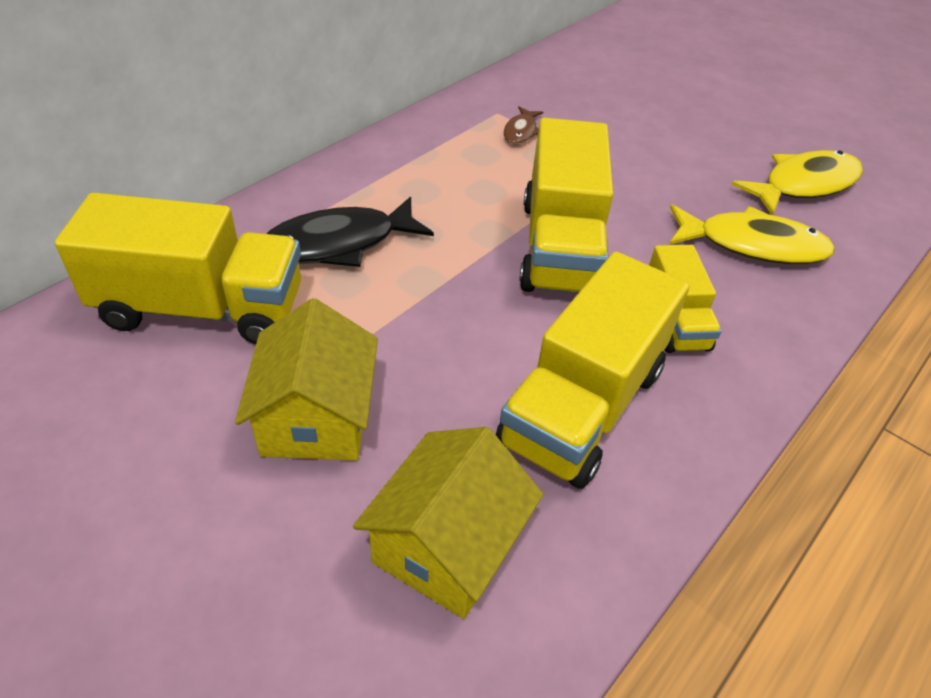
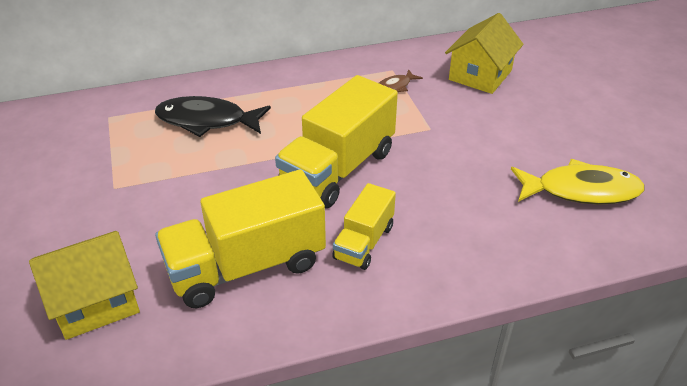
camera: 35 degrees right, 5 degrees down
(201, 308) = (102, 131): yellow truck -> none
(316, 417) = (100, 209): yellow house -> yellow house (480, 75)
(752, 245) = (482, 217): yellow fish -> none

